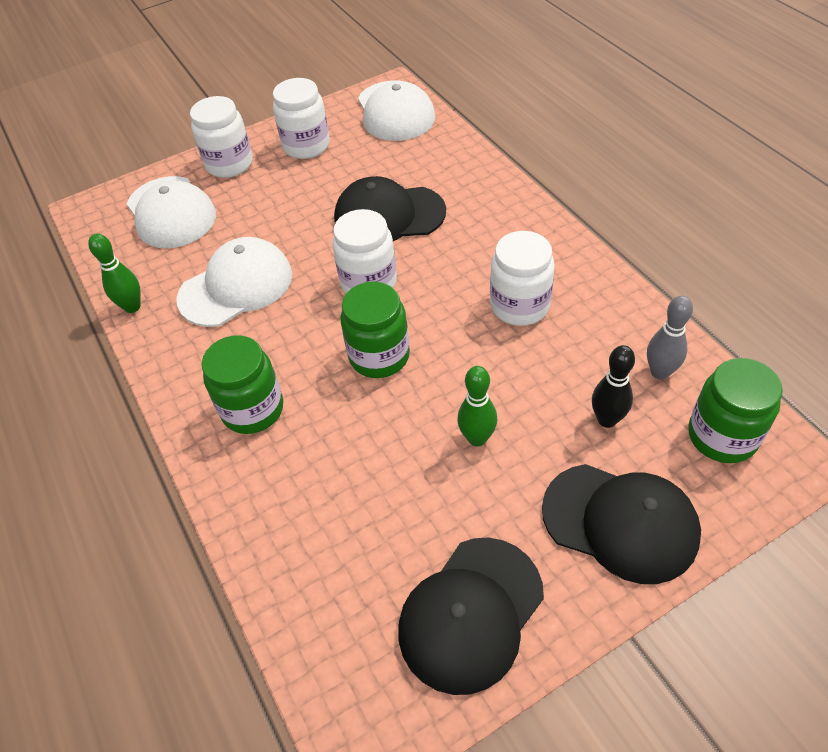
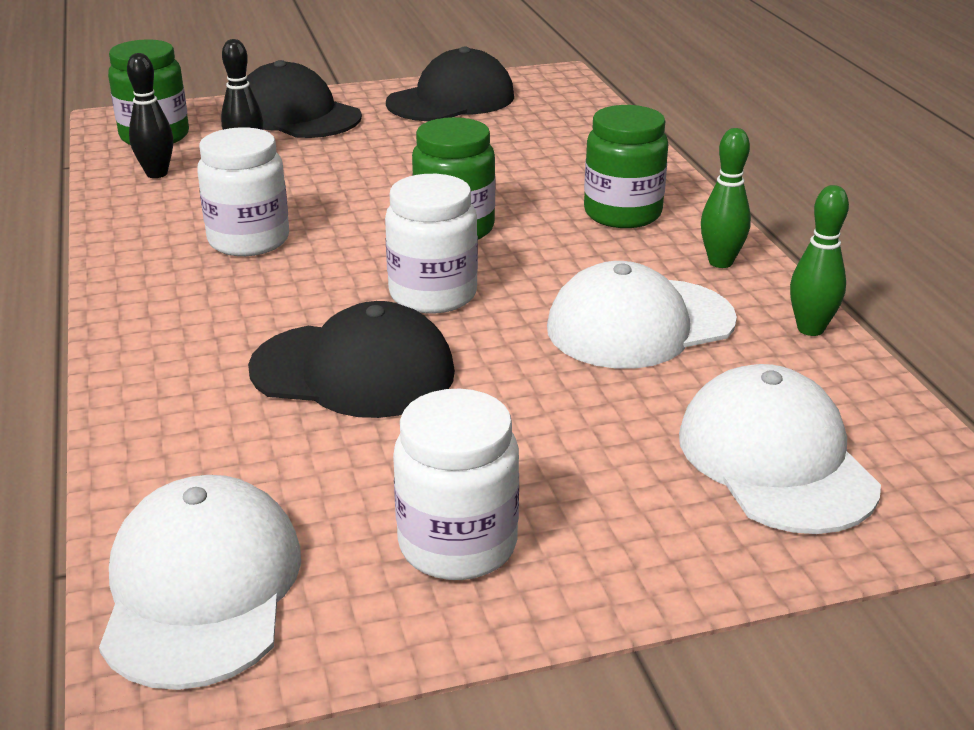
camera: 170 degrees left, 20 degrees down
(229, 164) = (650, 540): white jar -> none
(477, 438) = (383, 165): green bowling pin -> green bowling pin (720, 262)
(660, 372) = (157, 174): grey bowling pin -> black bowling pin

